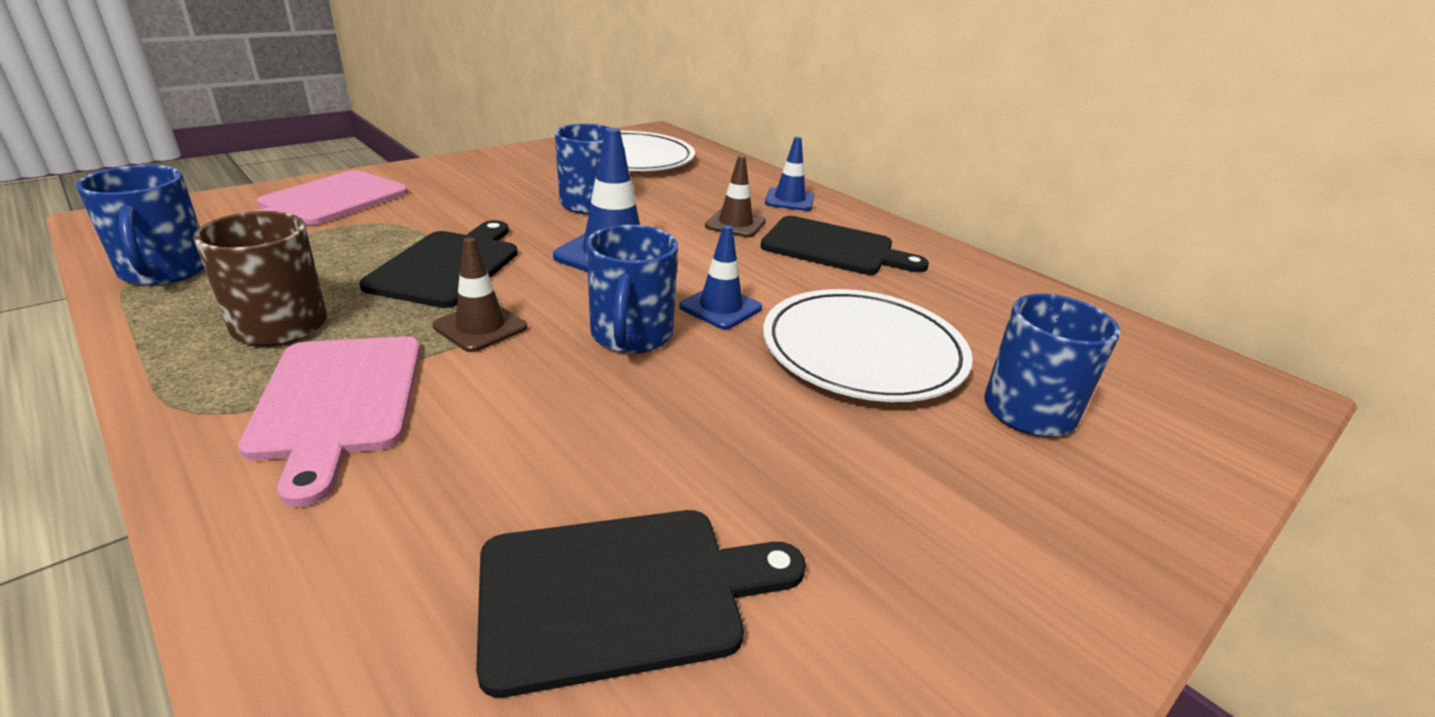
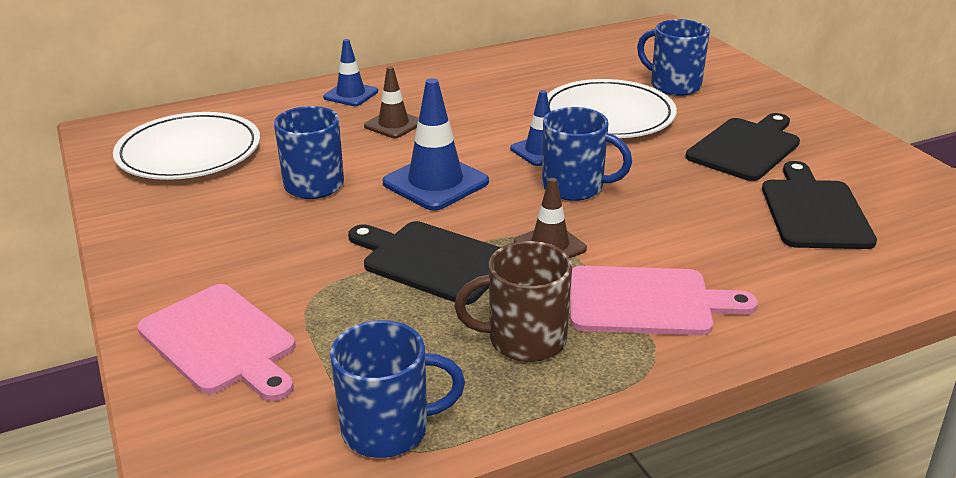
camera: 70 degrees left, 0 degrees up
(833, 247) = (455, 95): black cutting board -> black cutting board (745, 147)

